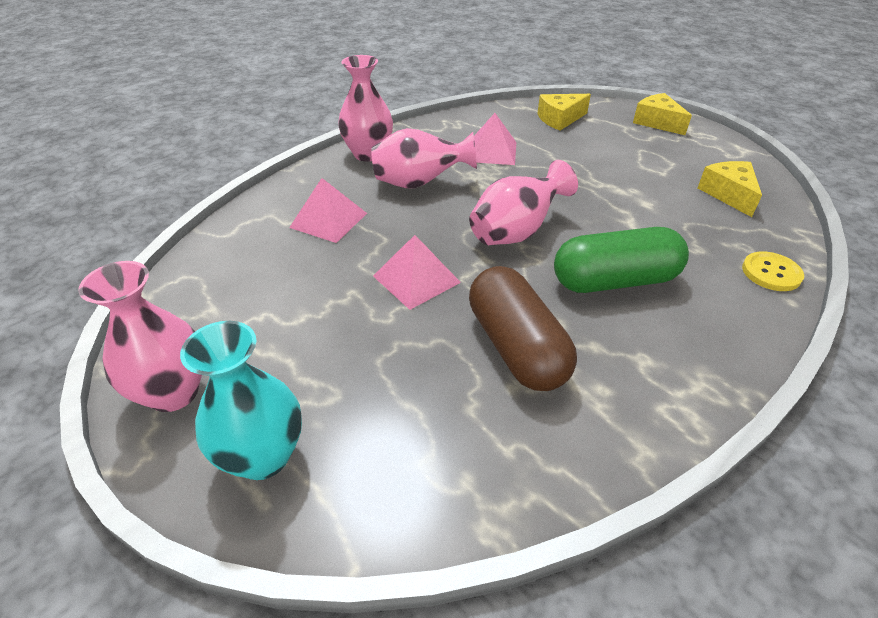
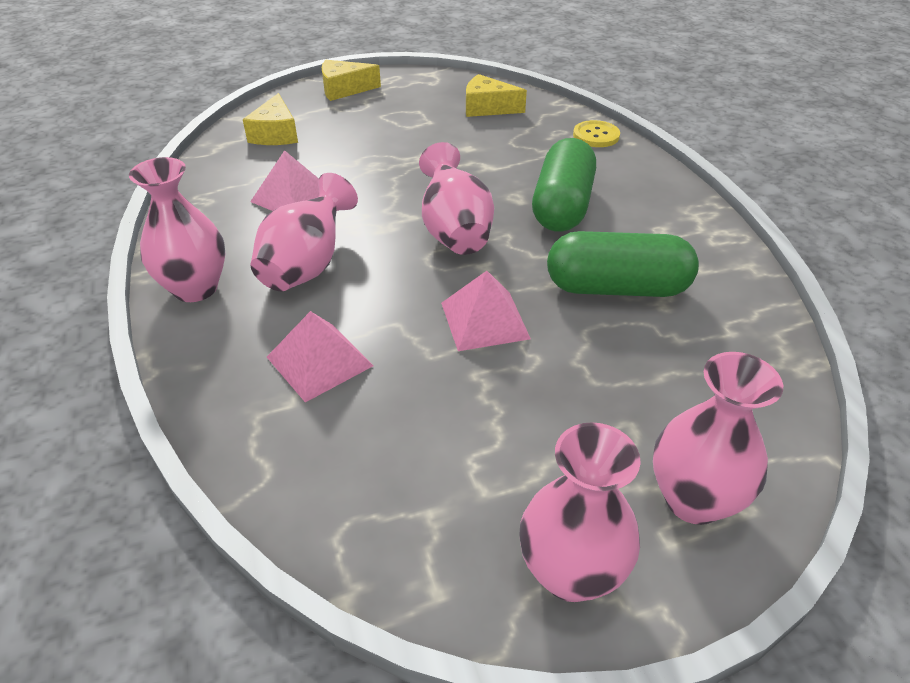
camera: 65 degrees left, 0 degrees up
(263, 456) = (693, 499): turquoise vase -> pink vase
(516, 347) = (617, 288): brown capsule -> green capsule

